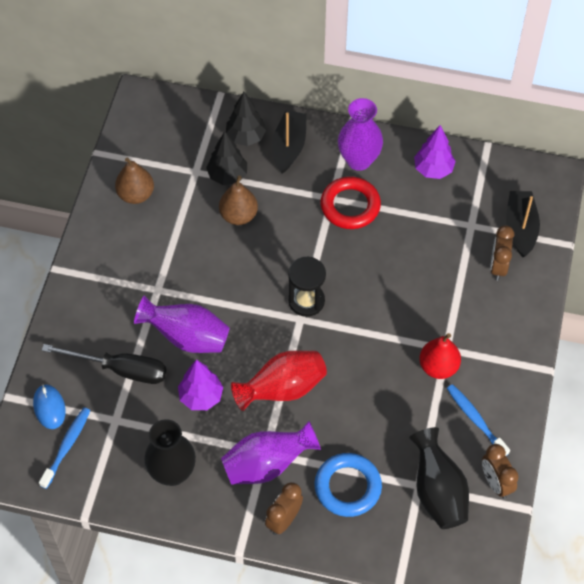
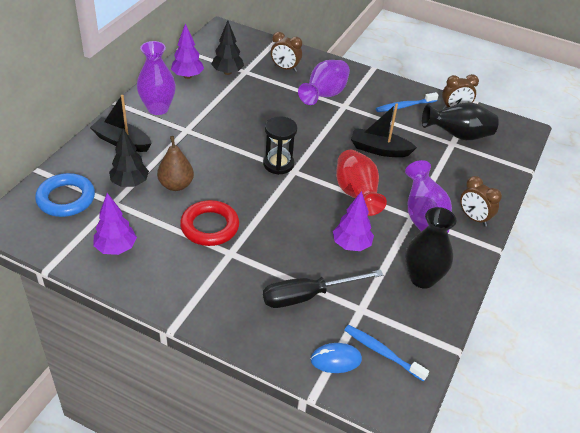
camera: 80 degrees left, 15 degrees down
(120, 369) = (308, 296): black screwdriver -> black screwdriver turned 135 degrees counterclockwise
(136, 194) = (116, 248): brown pear -> purple tree
(187, 337) = (288, 242): purple vase -> purple vase (324, 95)
(246, 137) = (95, 164): black tree -> black tree (227, 72)
(347, 487) = (449, 178): blue ring -> blue ring (66, 199)
(350, 206) = (199, 122): red ring -> red ring (210, 226)
(438, 367) = (358, 112): red pear -> none
(520, 228) = (257, 52): black boat -> black boat (379, 149)

